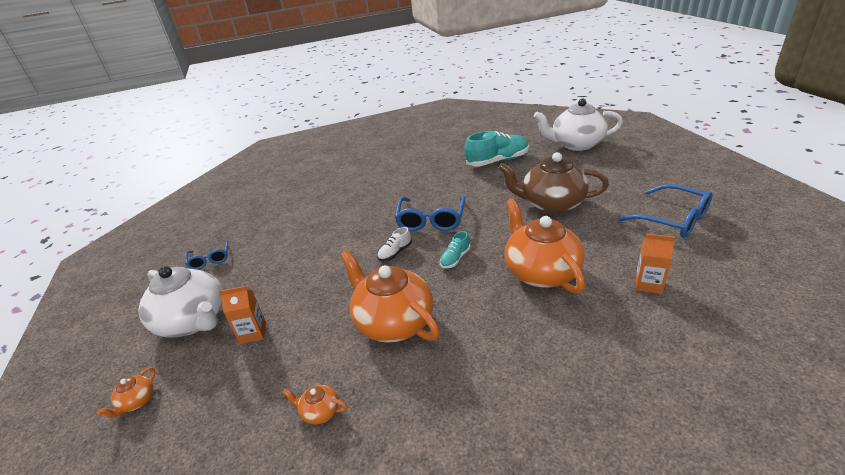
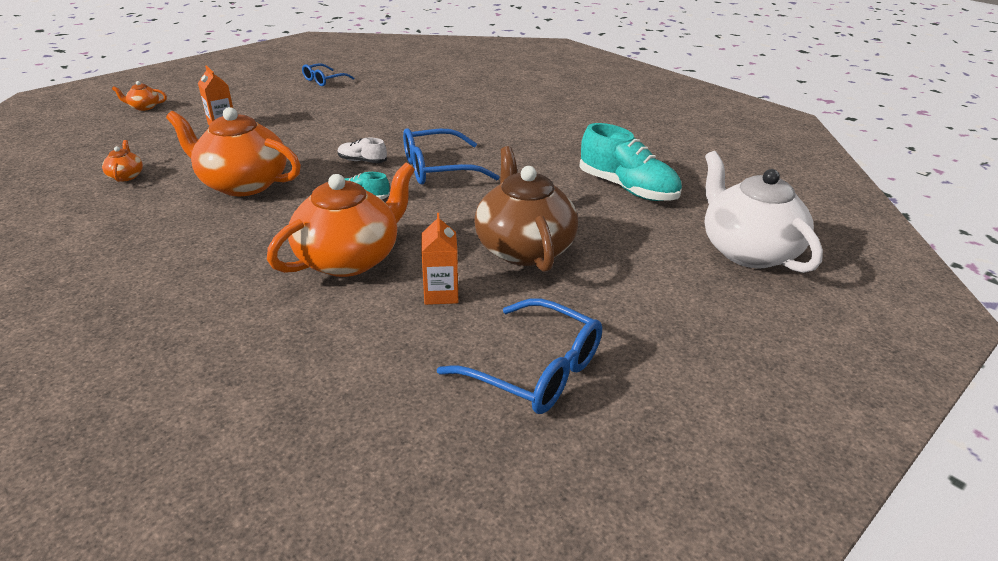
camera: 60 degrees right, 0 degrees up
(193, 321) = (236, 99): white teapot -> none
(393, 322) = (243, 184): orange teapot -> orange teapot turned 90 degrees counterclockwise
(648, 284) = (343, 349): orange carton -> orange carton (441, 294)
(672, 219) = (535, 370): blue glasses -> blue glasses turned 75 degrees counterclockwise

